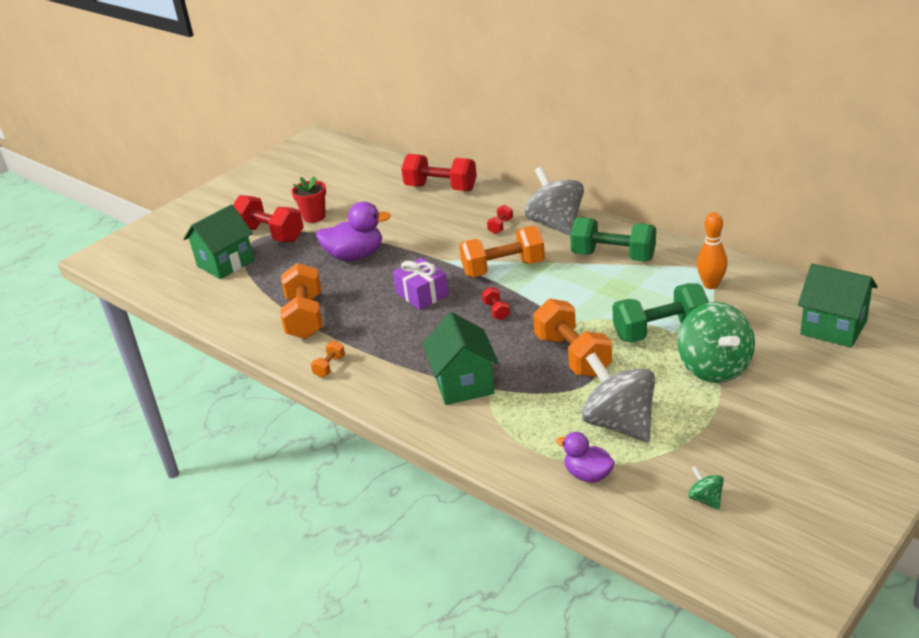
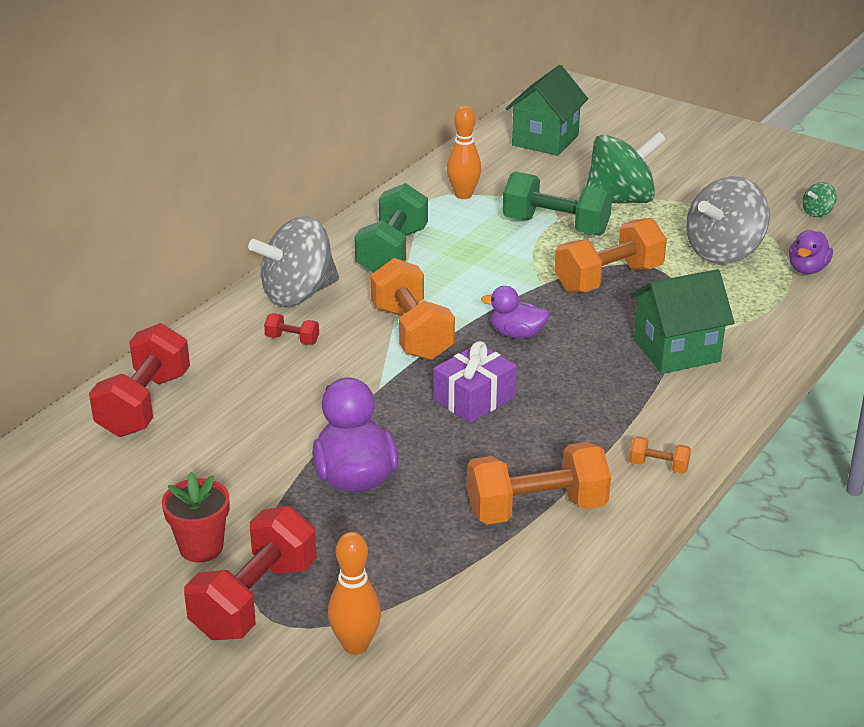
camera: 100 degrees left, 0 degrees up
(225, 263) = (355, 645): green house -> orange bowling pin
(496, 311) = (517, 334): red dumbbell -> purple duck
(660, 331) = (555, 226): green dumbbell -> green dumbbell turned 45 degrees counterclockwise

